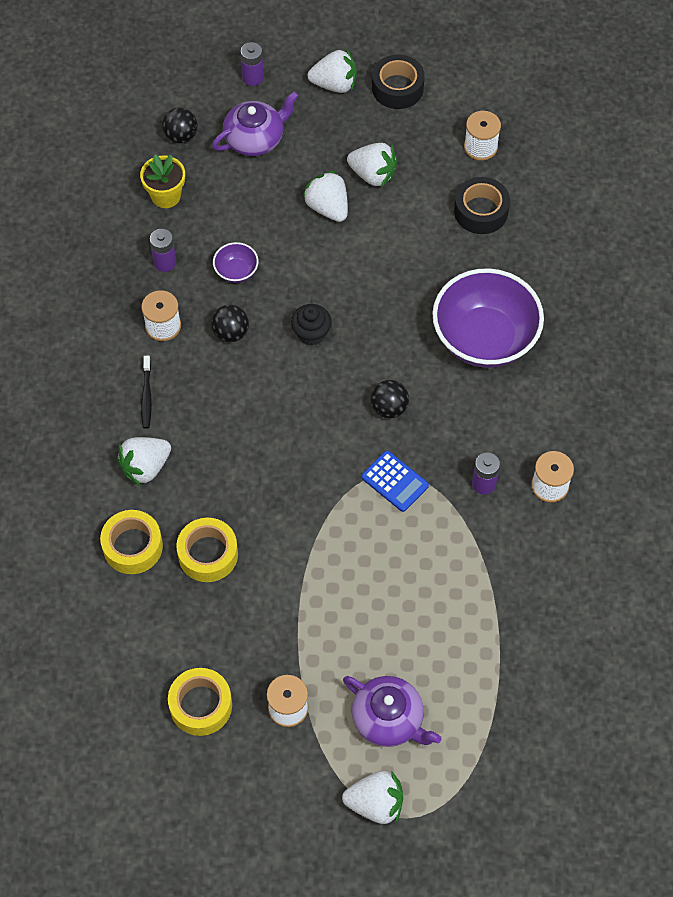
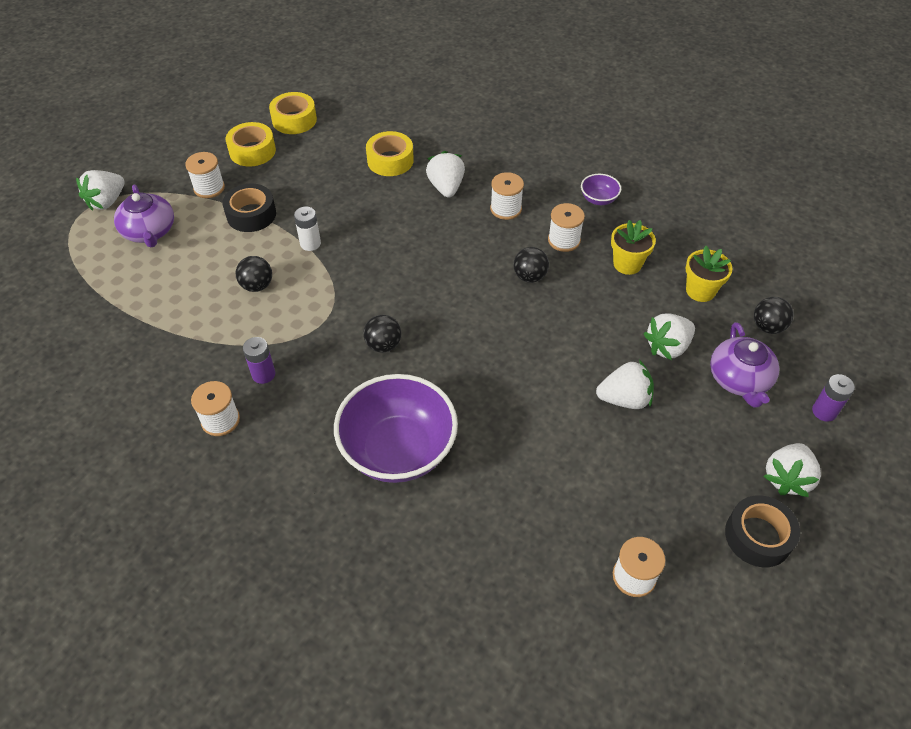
camera: 120 degrees right, 10 degrees down
(146, 396) = (506, 209): black toothbrush -> white spool
(165, 262) = (627, 264): purple battery -> yellow flower pot
(208, 554) = (351, 193): yellow tape -> yellow tape (294, 120)
(236, 271) = (590, 304): purple bowl -> purple bowl (598, 199)
(306, 547) = (310, 243): none -> white battery
(311, 333) = (493, 326): black cupcake -> none
(373, 175) = (646, 454): white strawberry -> white strawberry (667, 347)
(389, 719) = (149, 232): purple teapot -> purple teapot turned 90 degrees counterclockwise
(391, 559) = (257, 286): none -> black ball
(394, 481) = (316, 317): blue calculator -> none
(481, 211) = (546, 528): black tape -> black tape (251, 214)

